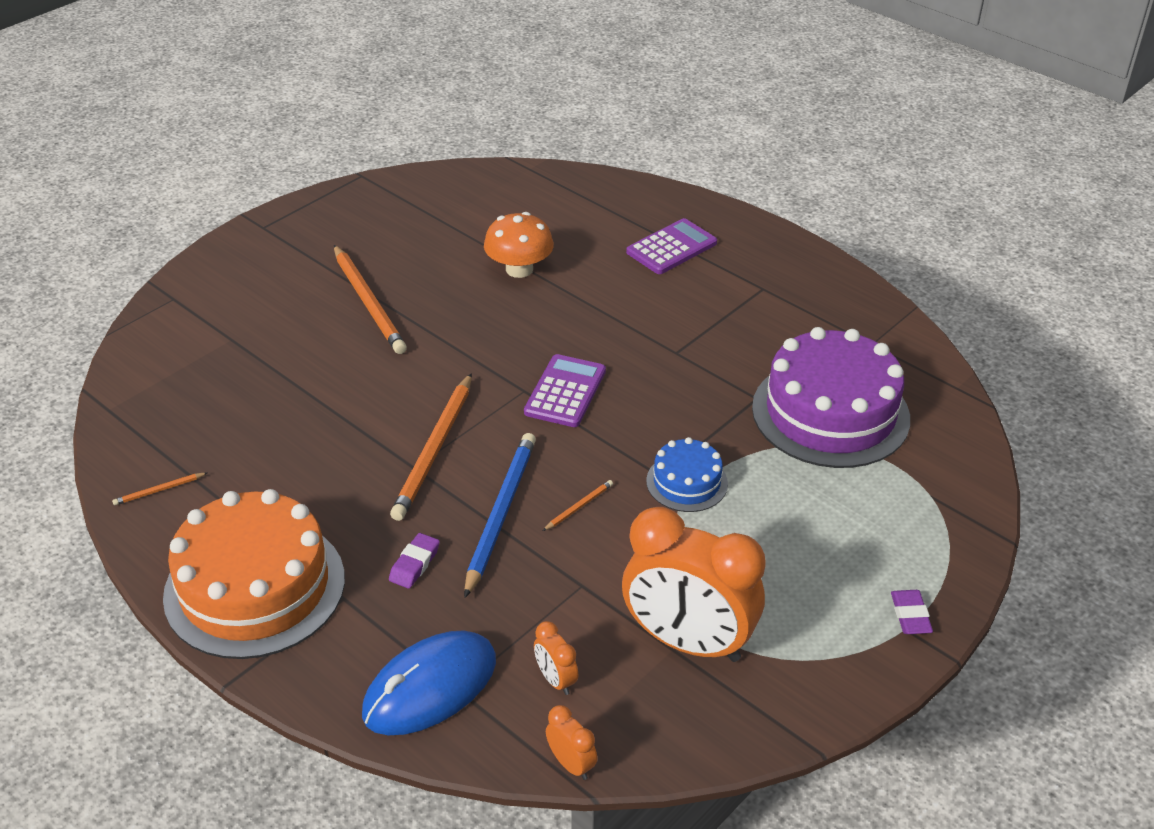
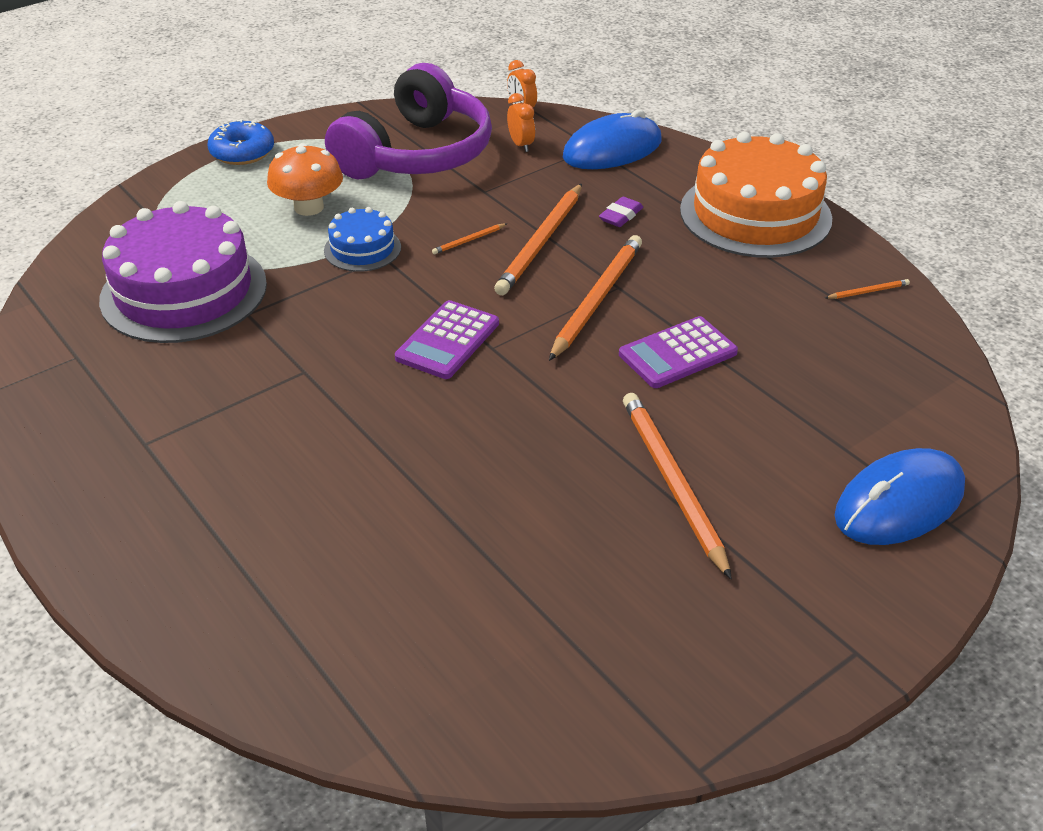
camera: 170 degrees left, 0 degrees up
(204, 307) = (899, 502): none -> blue mouse
(500, 514) = (541, 242): blue pencil -> orange pencil
(519, 269) = (457, 513): orange mushroom -> orange mushroom (309, 207)
(671, 248) = (224, 525): purple calculator -> purple calculator (677, 353)
(688, 642) = (417, 154): orange clock -> purple headphones
(910, 615) = (242, 152): purple eraser -> blue donut

